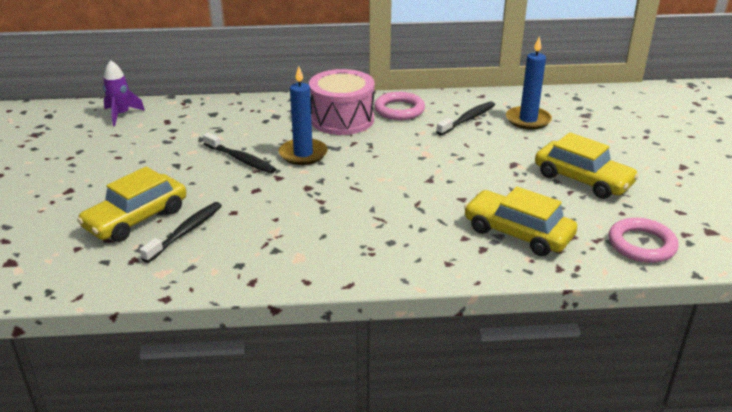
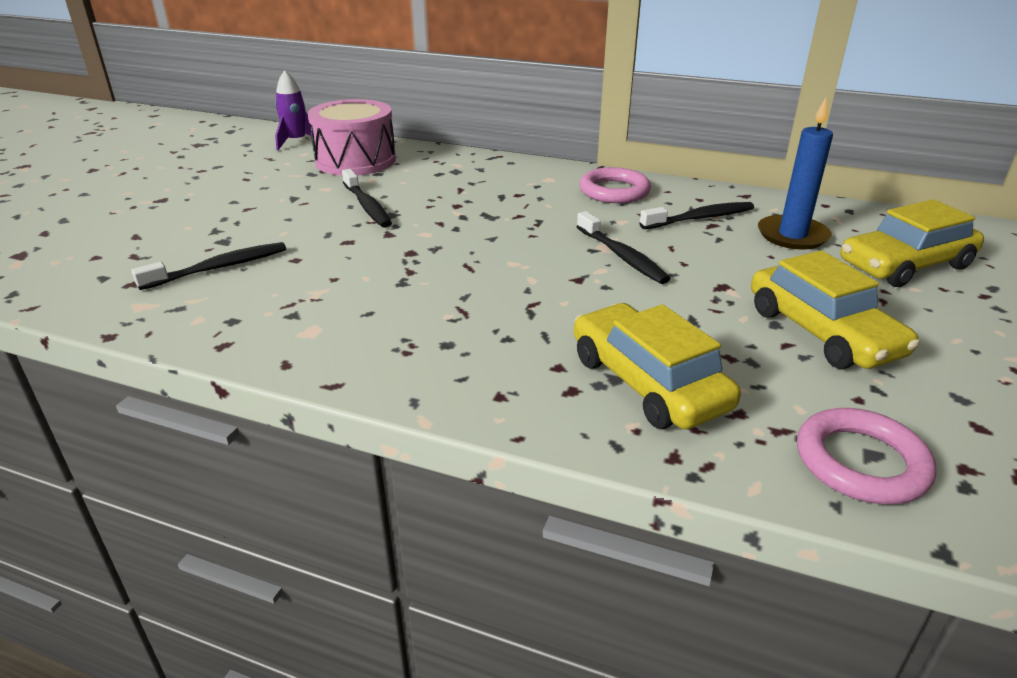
camera: 25 degrees right, 0 degrees up
(136, 218) = (188, 241): yellow car -> yellow car (905, 265)
(303, 154) = (444, 215): blue candle -> none
(342, 119) = (530, 188): pink drum -> pink drum (355, 161)
(443, 158) = (622, 256): none -> black toothbrush

